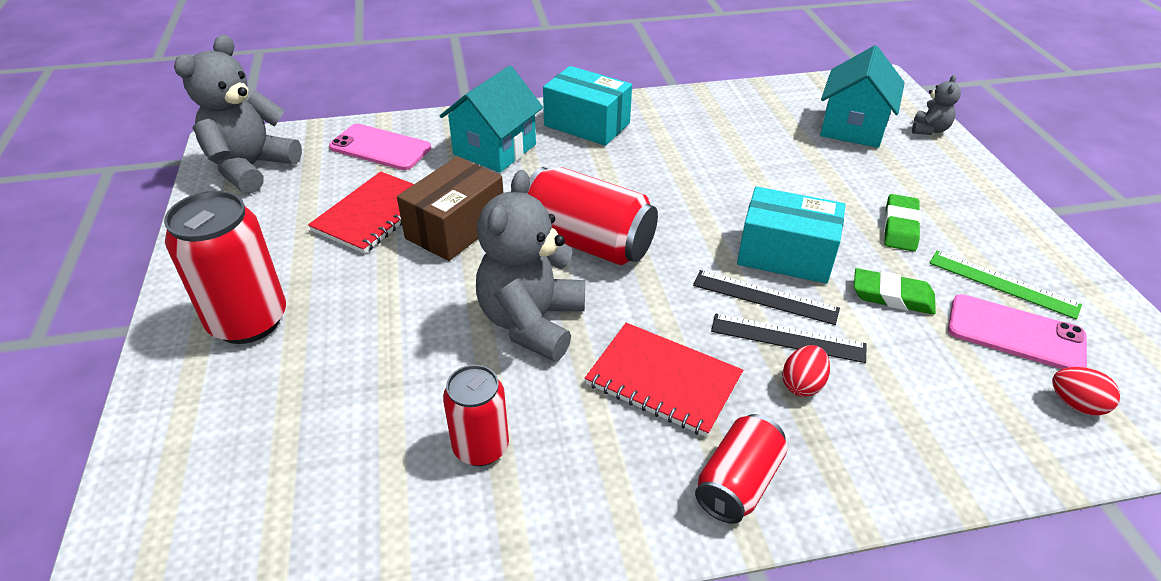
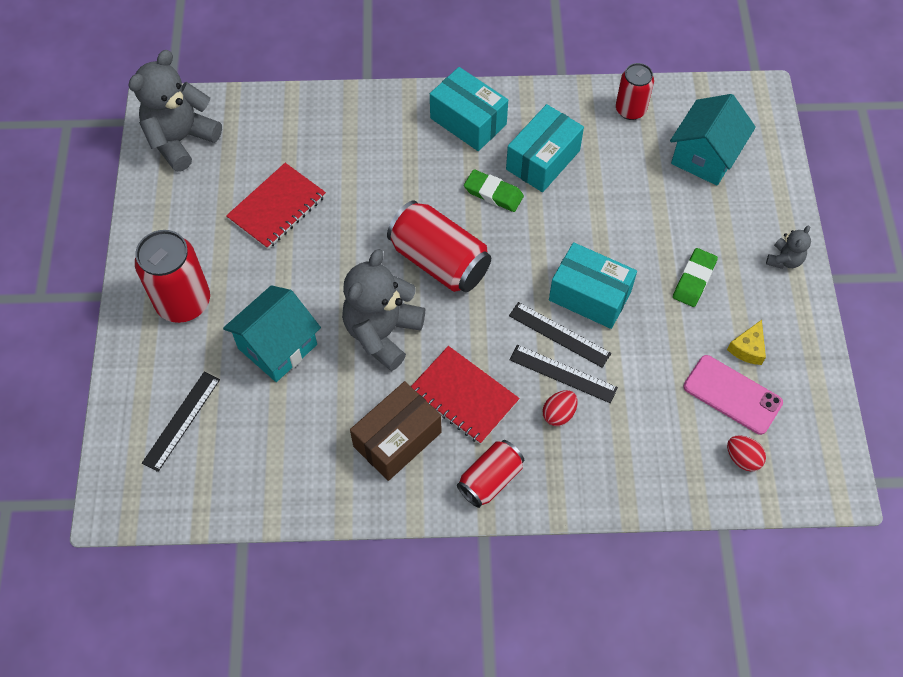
camera: 10 degrees right, 20 degrees up
(240, 469) = (182, 421): none -> black ruler
(380, 148) = (287, 129): pink phone -> none
(455, 228) = (339, 231): brown box -> brown box (397, 439)
(481, 447) = (333, 428): red can -> red can (630, 110)
(494, 149) = (382, 143): turquoise house -> turquoise house (277, 346)
(680, 146) = (543, 160): none -> turquoise box
(892, 296) = (656, 348): green eraser -> green eraser (493, 193)
(929, 130) = (774, 168): grey teddy bear -> grey teddy bear (784, 260)
(1003, 283) = (748, 348): green ruler -> yellow cheese

